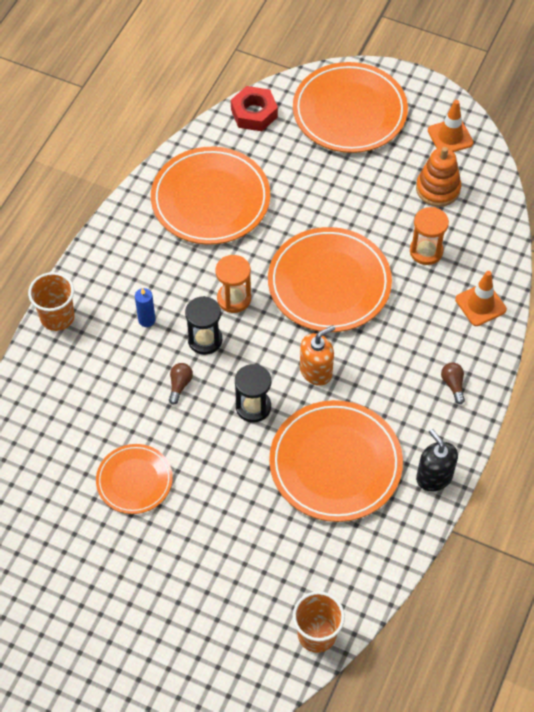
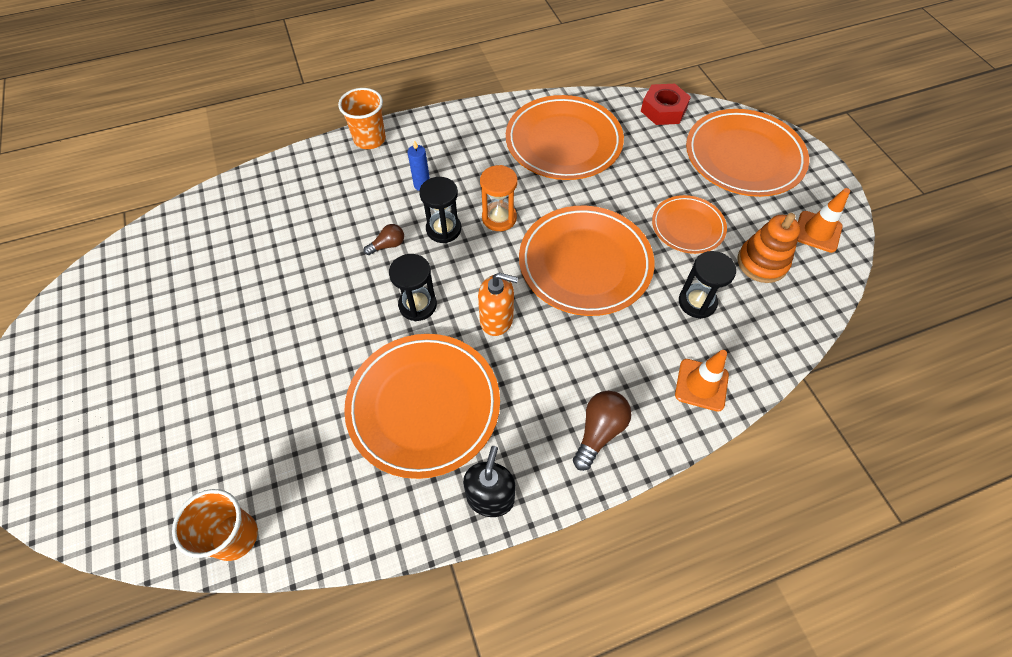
camera: 45 degrees right, 0 degrees up
(134, 480) = (274, 283): orange plate -> orange plate (687, 227)
(426, 251) = (697, 302): orange hourglass -> black hourglass
(453, 385) = (599, 432): brown light bulb -> brown light bulb, size x1.60

